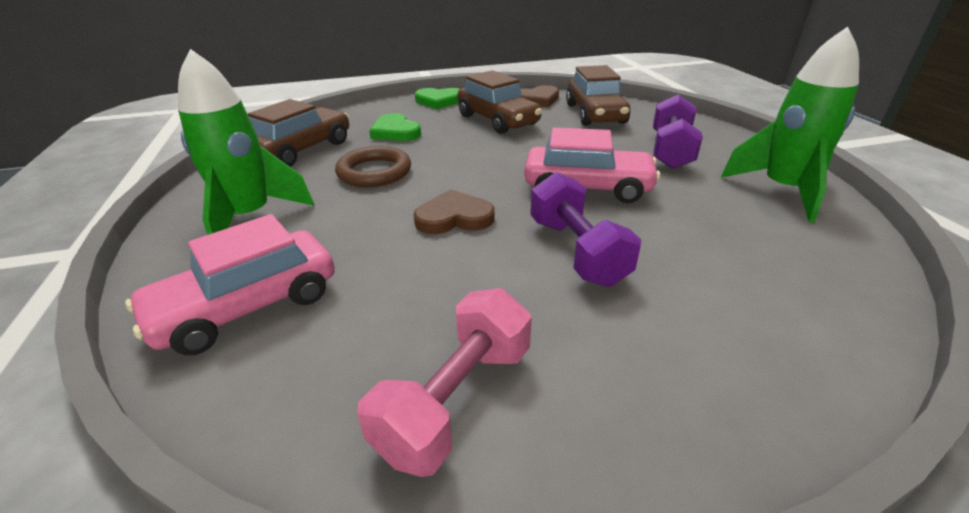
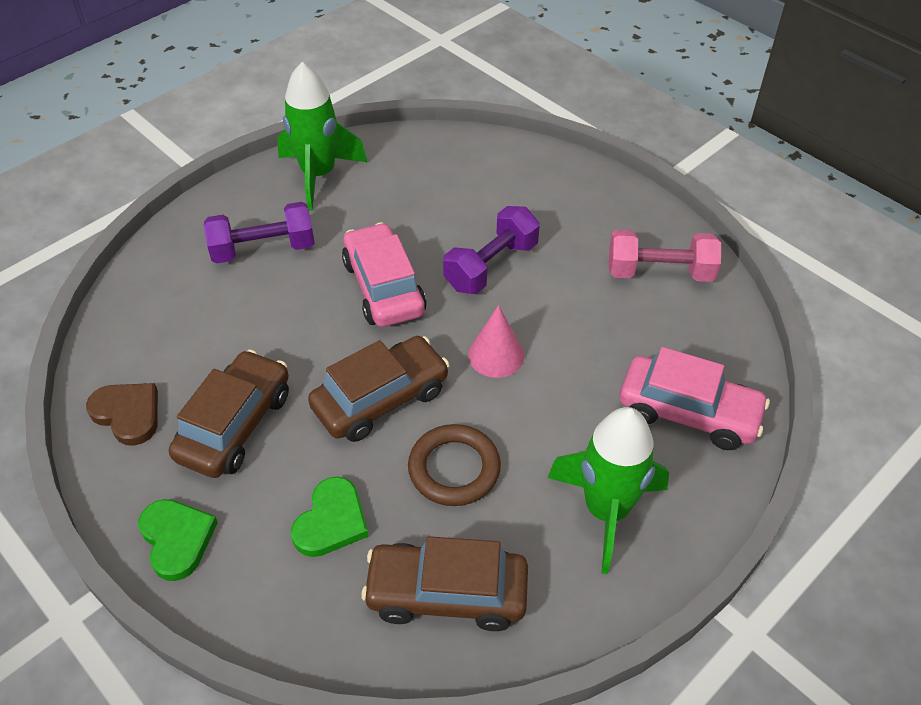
camera: 120 degrees left, 15 degrees up
(454, 217) = (496, 355): brown heart -> pink cone
(595, 114) = (168, 334): brown car -> brown car (381, 399)

